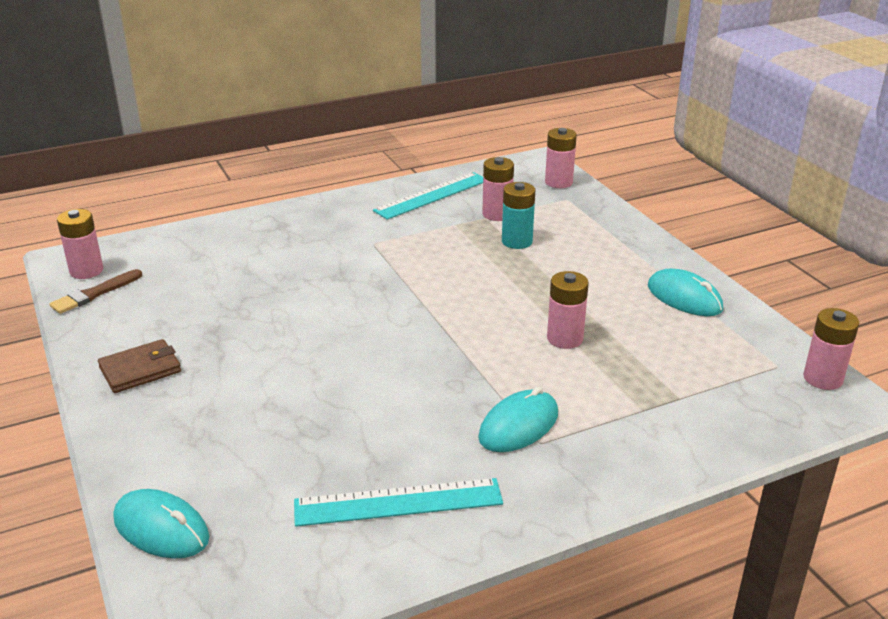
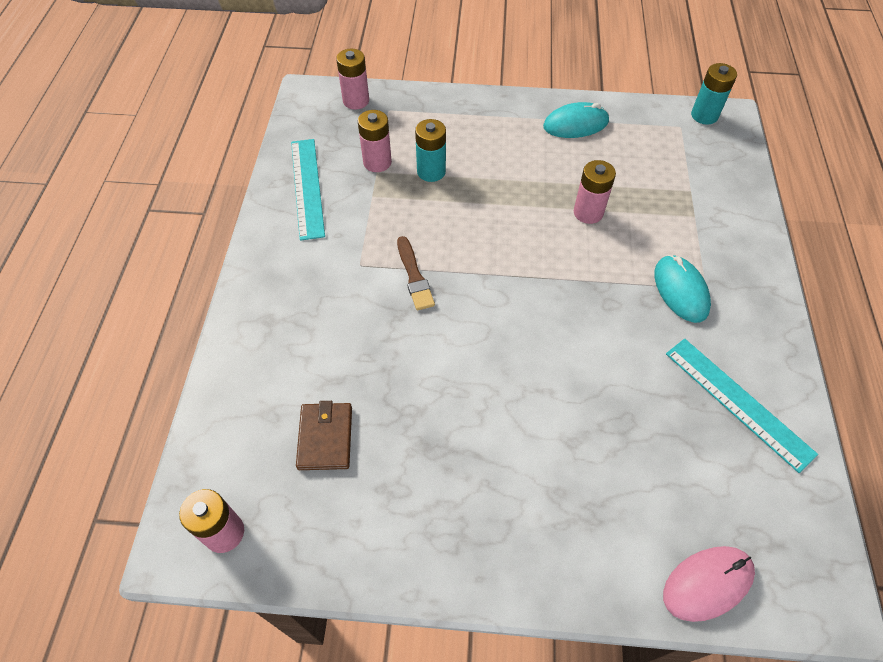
camera: 60 degrees left, 25 degrees up
(95, 294) = (282, 537): brown brush -> brown brush (414, 276)
(140, 370) = (459, 532): brown wallet -> brown wallet (325, 438)
(161, 528) = (707, 583): turquoise mouse -> pink mouse
(398, 502) = (738, 402): turquoise ruler -> turquoise ruler turned 60 degrees counterclockwise
(822, 378) = (704, 115): pink battery -> turquoise battery

